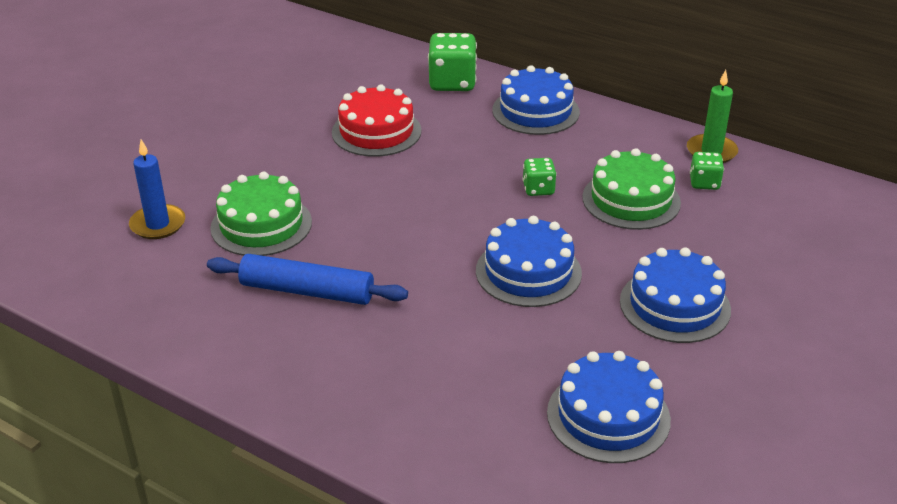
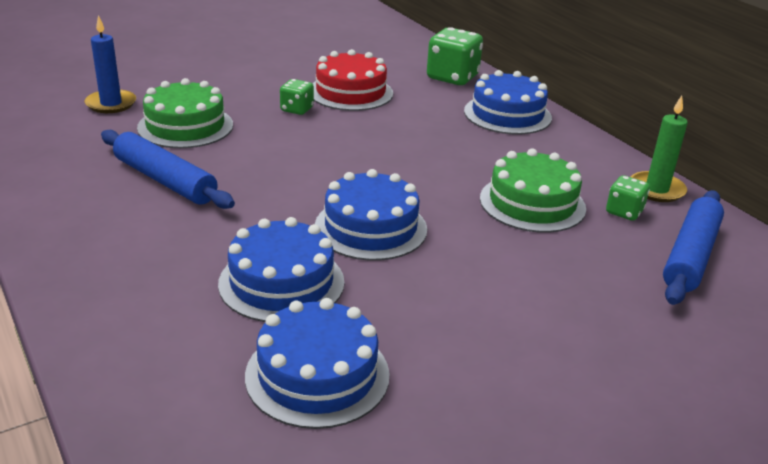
camera: 25 degrees right, 5 degrees down
(538, 189) = (449, 169): green dice -> green dice (297, 109)
(675, 305) = (489, 303): blue cake -> blue cake (281, 282)
(779, 207) = (690, 256): none -> blue rolling pin

